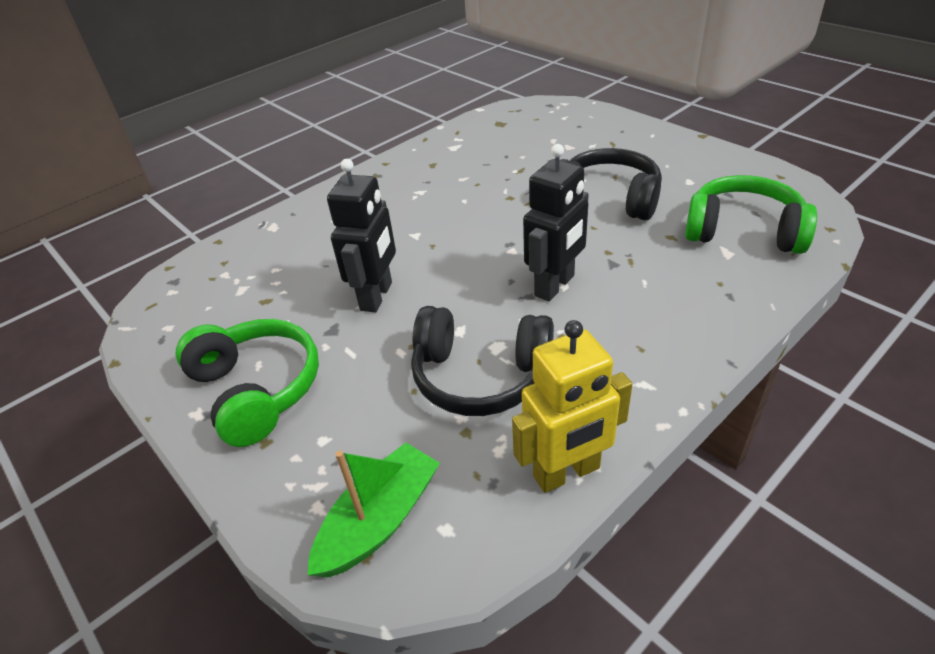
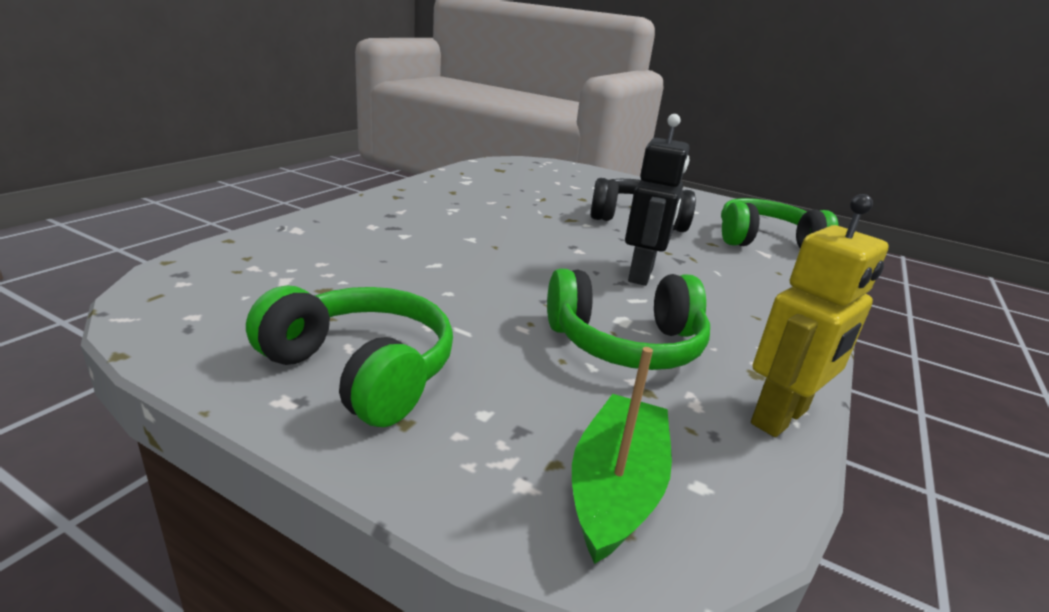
camera: 25 degrees left, 15 degrees down
(377, 296) = (462, 284): black robot -> none
(480, 376) = (626, 344): black headphones -> green headphones

